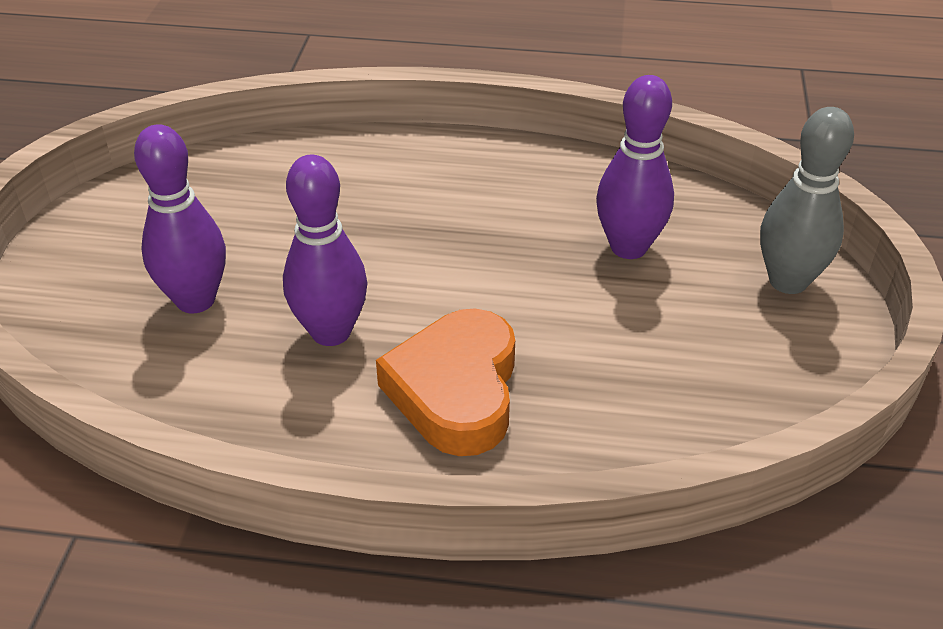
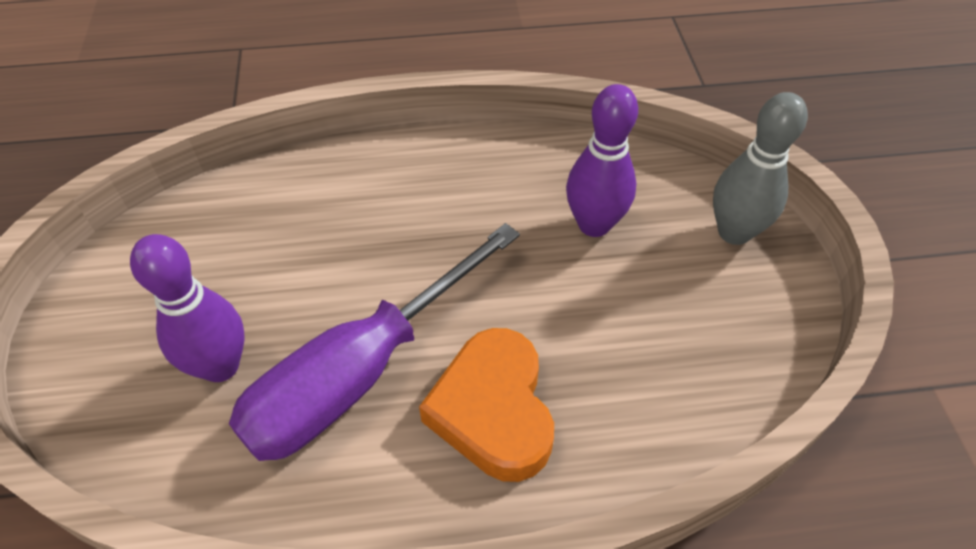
camera: 15 degrees left, 10 degrees up
(331, 332) = (360, 373): purple bowling pin -> purple screwdriver

